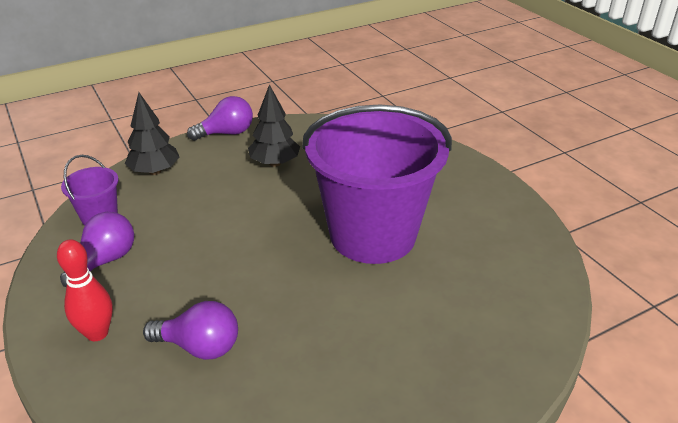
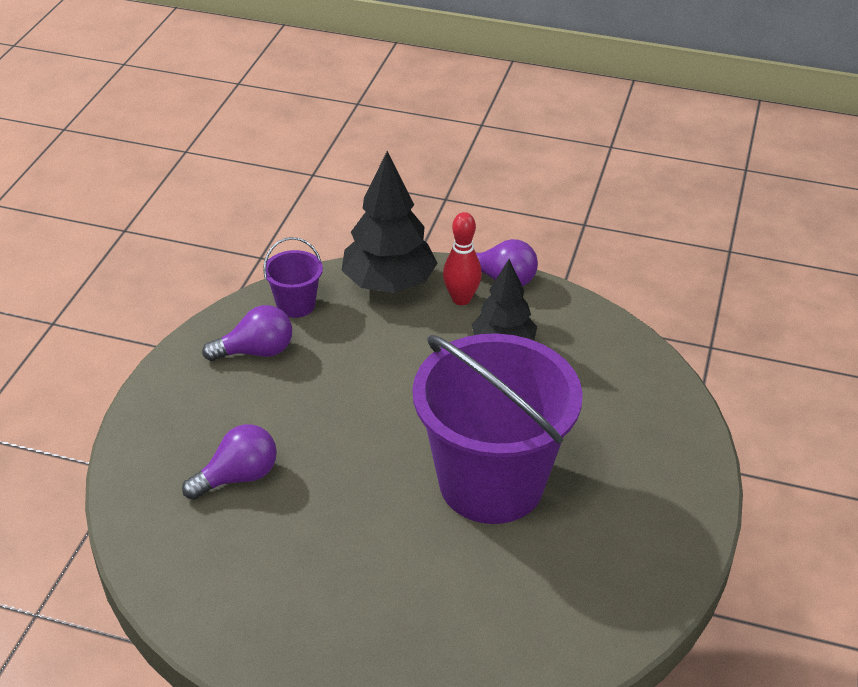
camera: 45 degrees right, 5 degrees up
(97, 333) = (187, 412): red bowling pin -> red bowling pin (461, 299)
(155, 171) = (388, 284): black tree -> black tree, size x1.53
(199, 347) = (238, 477): purple light bulb -> purple light bulb turned 90 degrees counterclockwise

